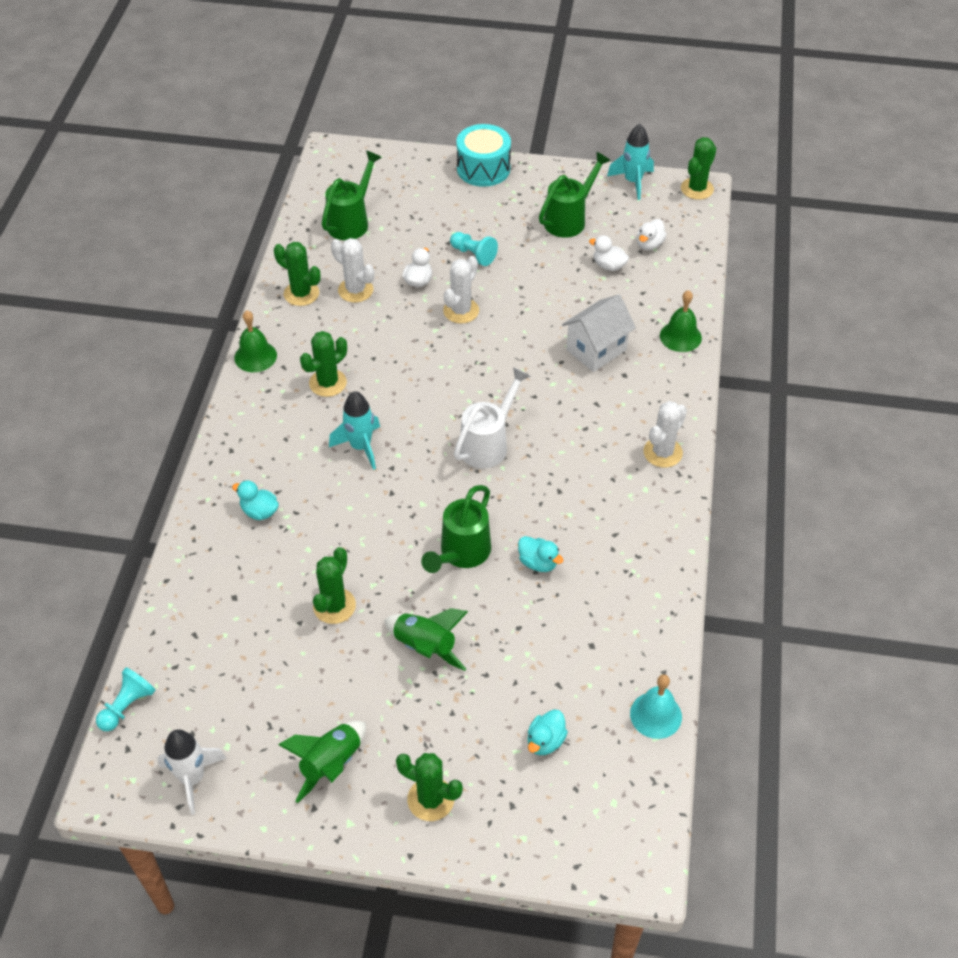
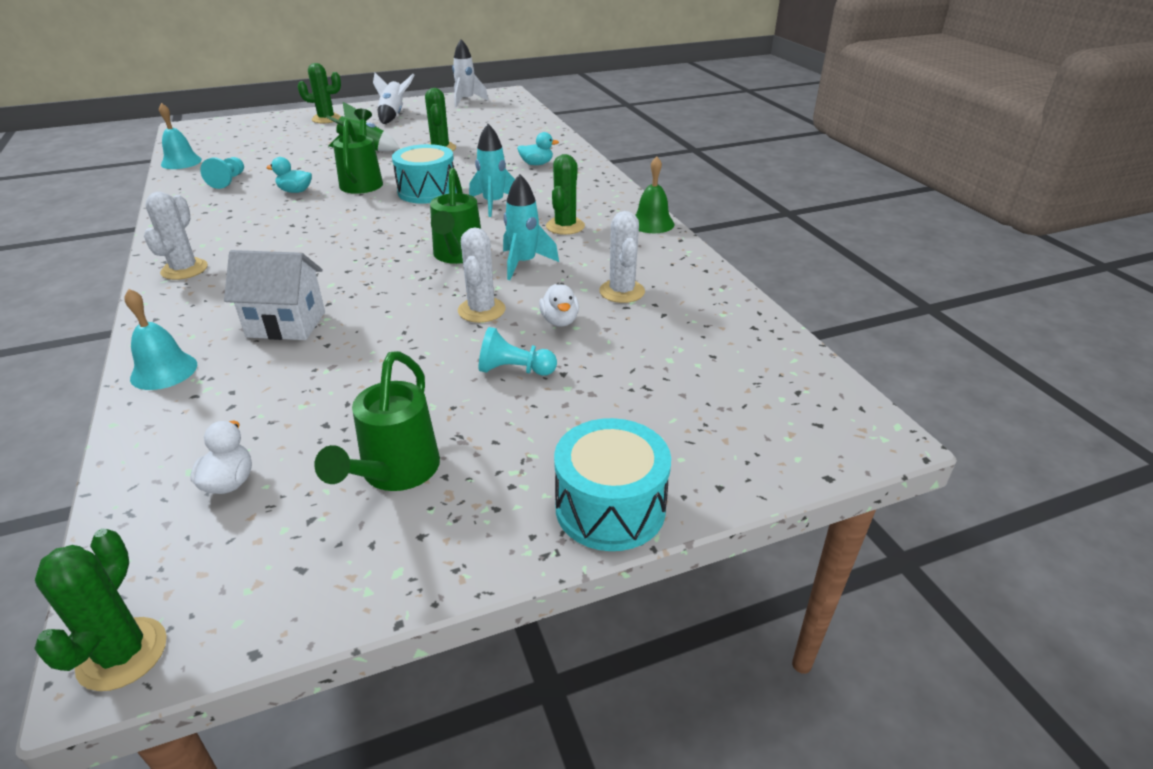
camera: 150 degrees right, 15 degrees down
(127, 706) = (527, 106): turquoise pawn -> turquoise pawn (228, 181)
(301, 293) = (674, 272): green cactus -> none
(331, 764) = (393, 115): green rocket -> white rocket
(351, 222) = (715, 352): green watering can -> green watering can (457, 255)
(355, 290) = (622, 291): white cactus -> white cactus turned 75 degrees clockwise
(407, 501) = (427, 191): none -> turquoise drum
(488, 444) = (377, 231): white watering can -> none
(545, 741) = (261, 142): turquoise duck -> none
(596, 350) = (286, 324): white house -> white house turned 75 degrees clockwise
(608, 265) = (297, 424): white duck -> none
(632, 182) = (289, 606): turquoise rocket -> turquoise rocket (524, 263)
(680, 336) = (164, 371): green bell -> turquoise bell

